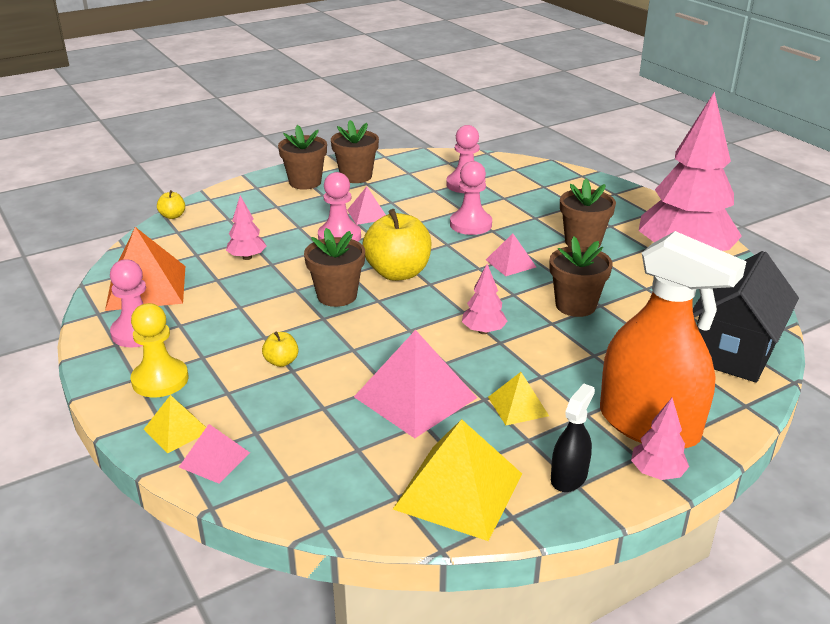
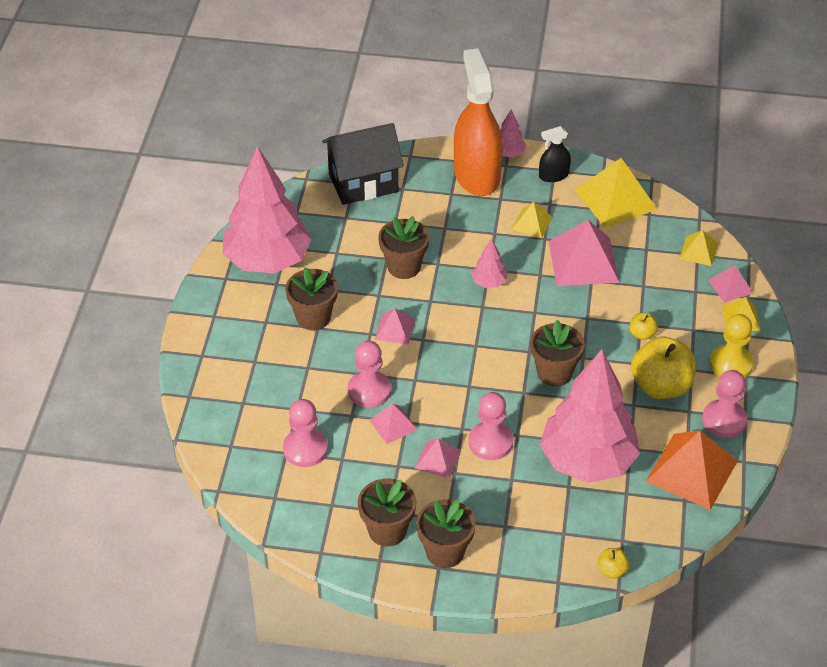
camera: 140 degrees left, 15 degrees up
(247, 257) = (587, 461): pink tree -> pink tree, size x2.46
(289, 482) = (698, 251): none -> yellow pyramid
(398, 273) = (487, 370): yellow apple -> yellow apple (661, 386)
(425, 217) = (393, 424): none -> pink pyramid

